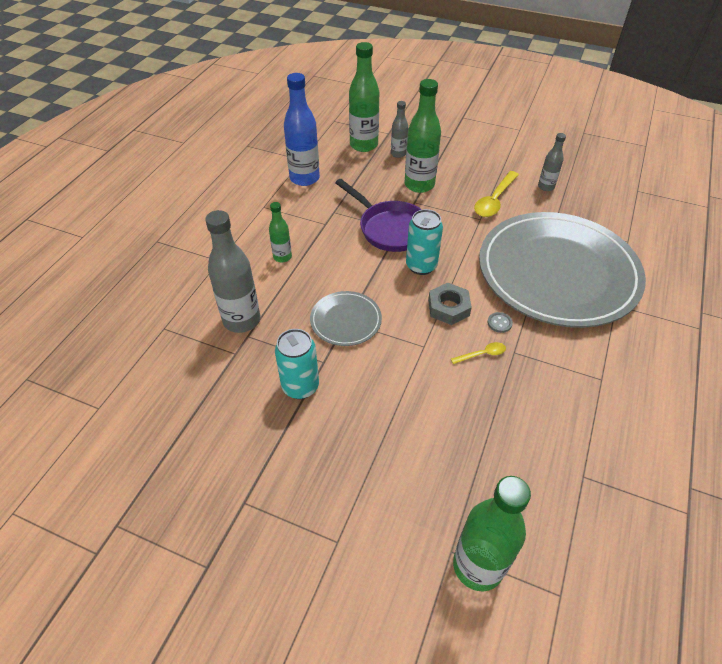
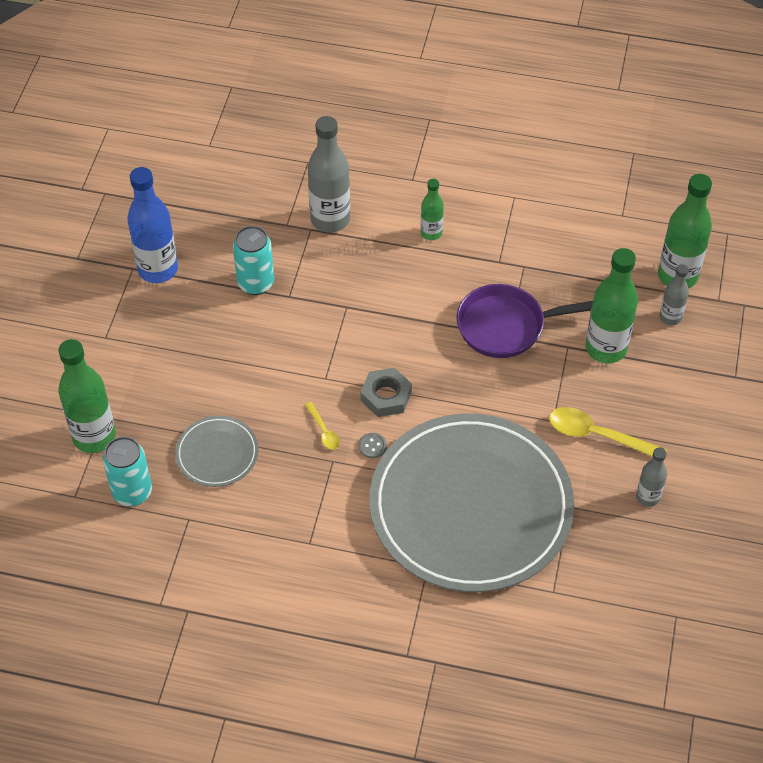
camera: 80 degrees right, 5 degrees up
(304, 178) = (582, 225): blue bottle -> blue bottle (158, 269)
(346, 320) = (347, 306): grey plate -> grey plate (217, 453)
(389, 228) = (507, 326): purple pan -> purple pan turned 45 degrees clockwise
(421, 266) = (448, 364): turquoise can -> turquoise can (132, 492)

